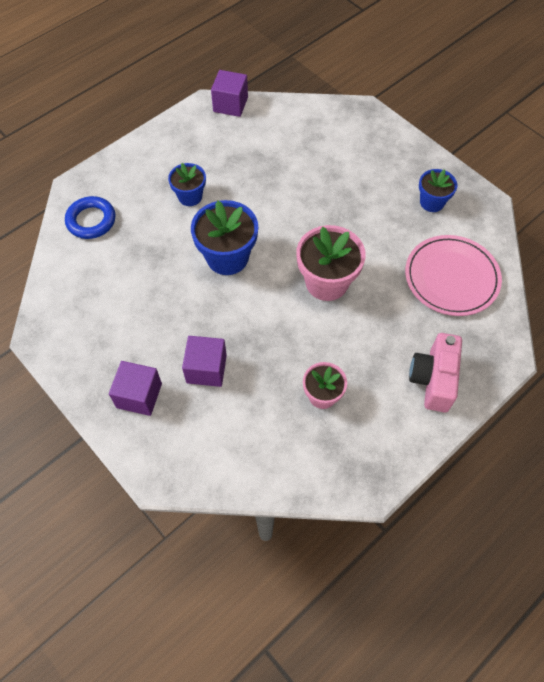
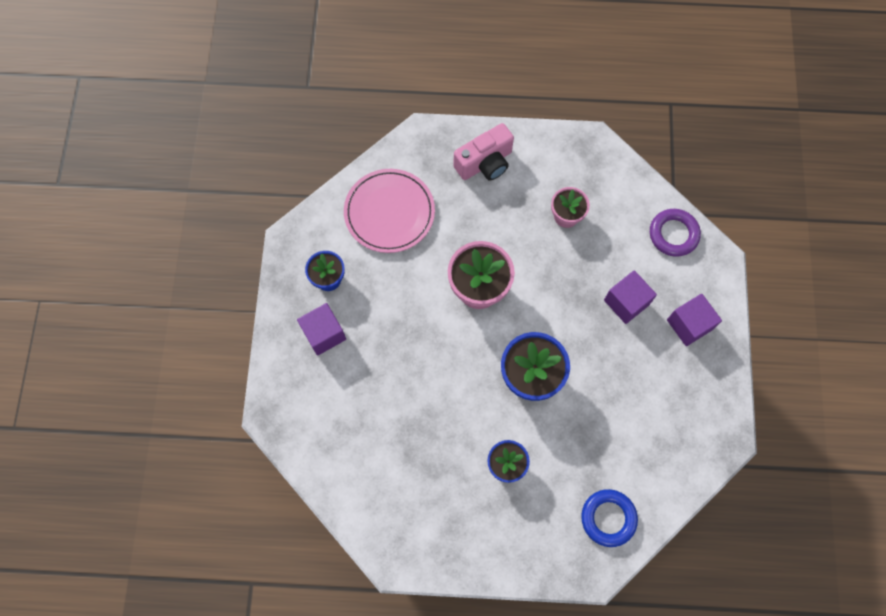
camera: 135 degrees left, 10 degrees up
(218, 463) = (673, 234): none -> purple ring
(230, 104) = (374, 539): purple cube -> purple cube (324, 334)

